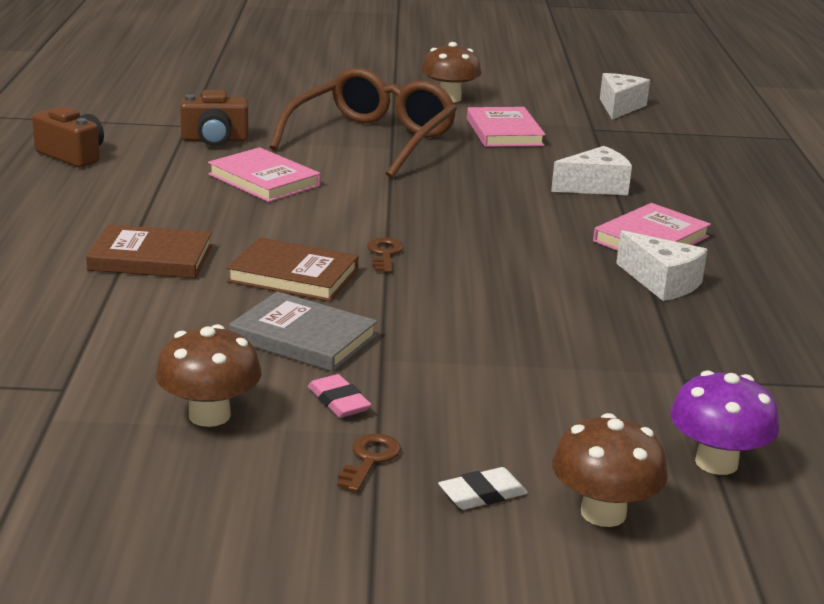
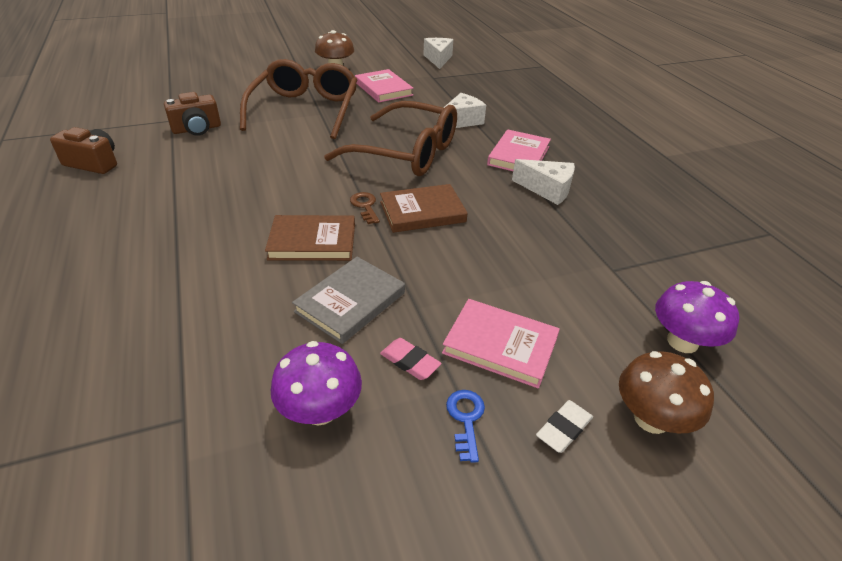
camera: 20 degrees left, 15 degrees up
(150, 258) = (197, 251): brown book -> brown book (422, 212)
(209, 415) = (320, 410): brown mushroom -> purple mushroom
(264, 180) = (249, 158): pink book -> pink book (500, 345)
(303, 338) = (350, 302): grey book -> grey book turned 60 degrees counterclockwise
(370, 459) = (466, 419): brown key -> blue key
(484, 209) = (407, 153): none -> brown glasses

